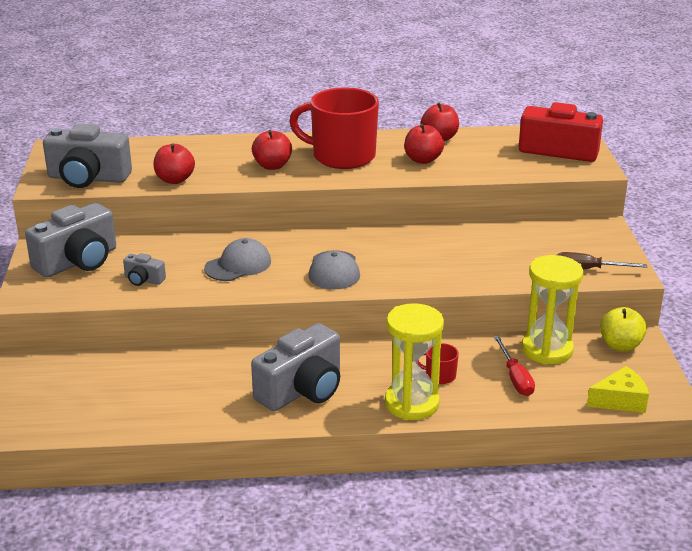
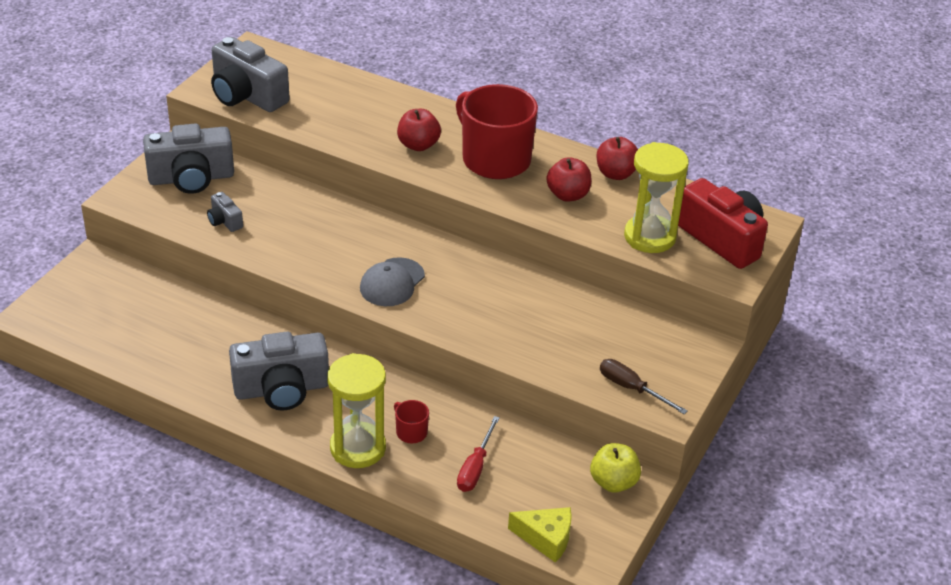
camera: 30 degrees right, 10 degrees up
(175, 180) = (316, 127): red apple -> none
(238, 265) = (316, 239): grey cap -> none
(547, 350) = (537, 453): yellow hourglass -> yellow hourglass (649, 237)

